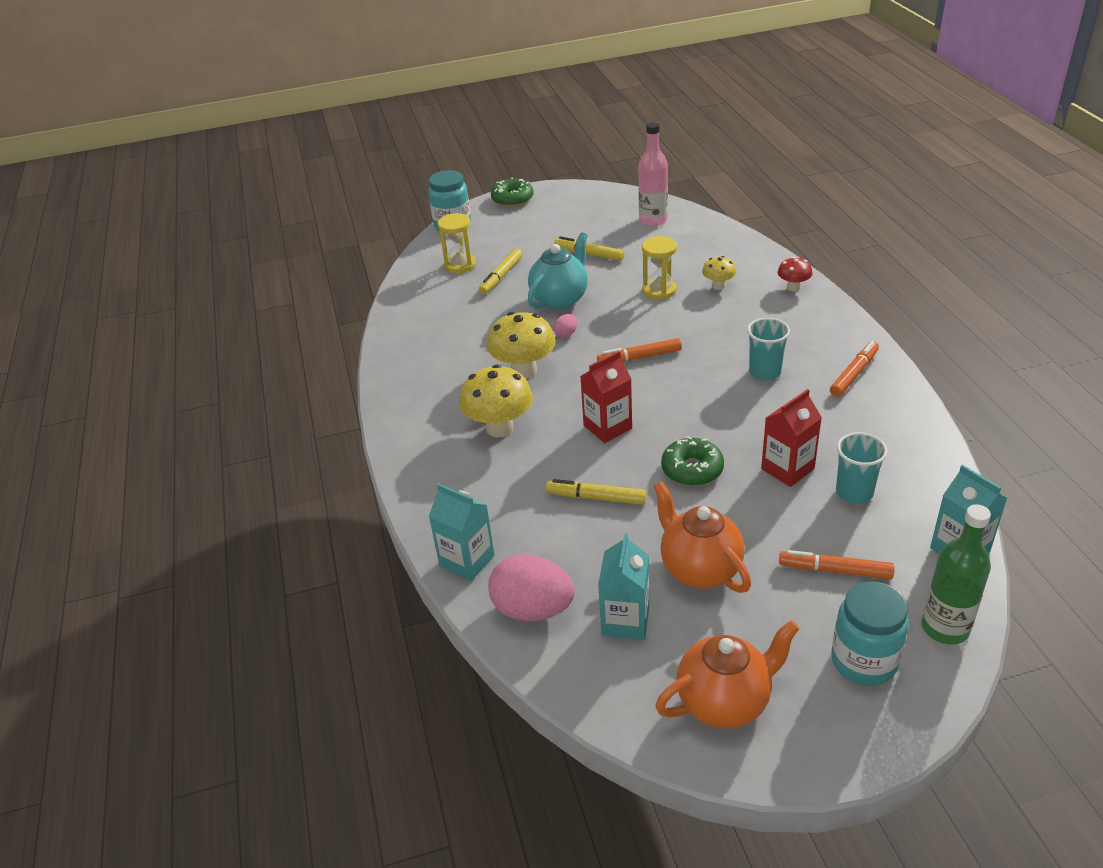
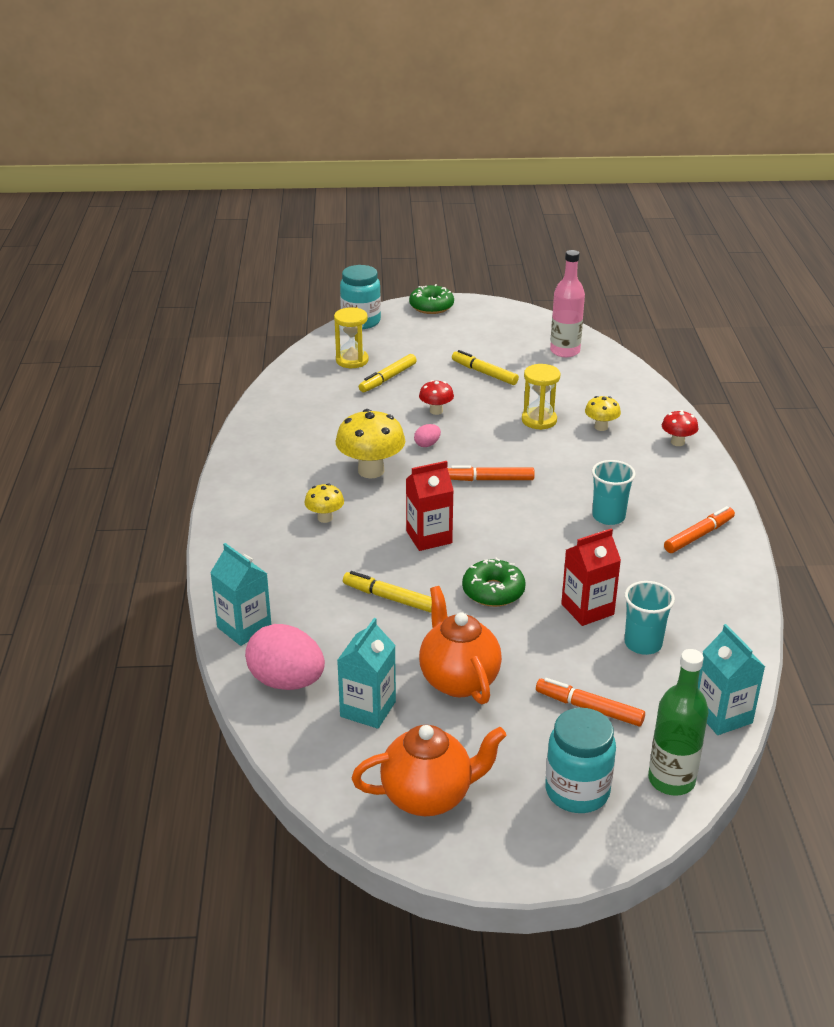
camera: 10 degrees right, 5 degrees down
(499, 428) = (325, 518): yellow mushroom -> yellow mushroom, size x0.54
(560, 299) = (436, 411): turquoise teapot -> red mushroom

